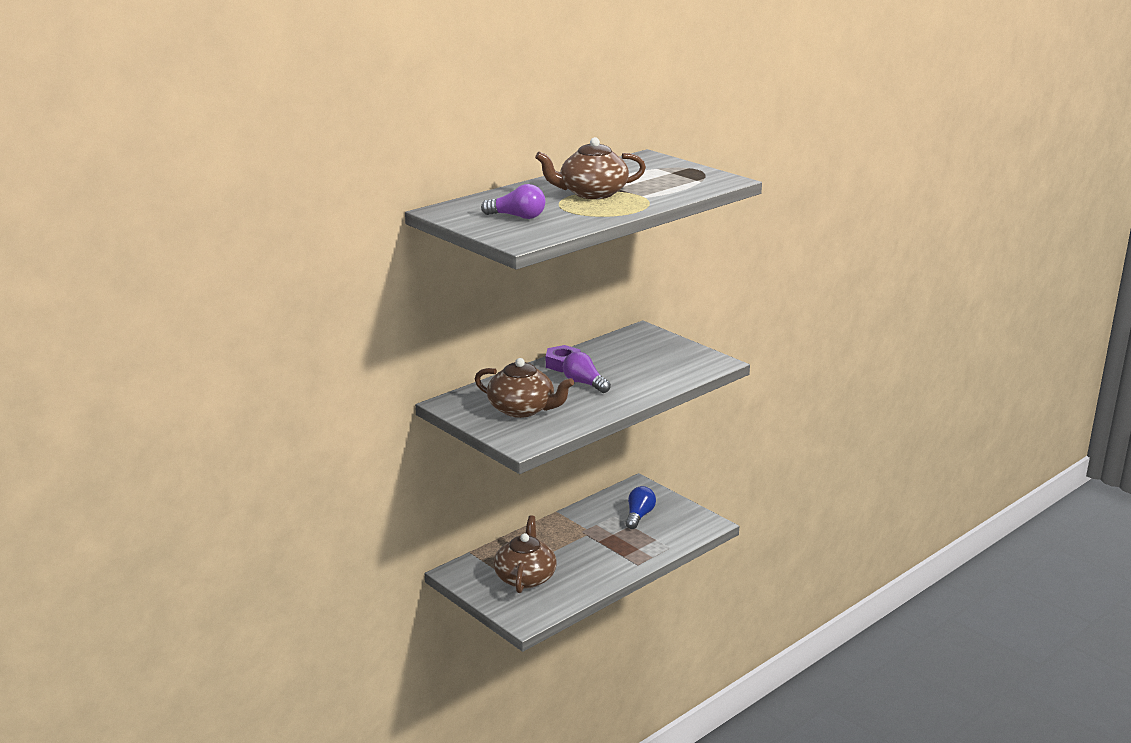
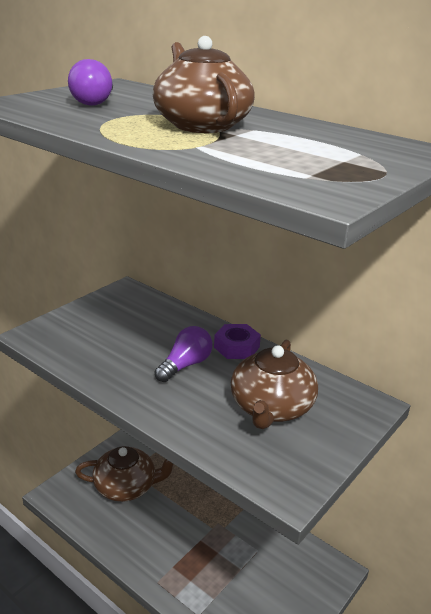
camera: 80 degrees right, 5 degrees up
(522, 409) = (114, 329): brown teapot -> brown teapot (271, 407)
(639, 516) = (263, 576): blue light bulb -> none

